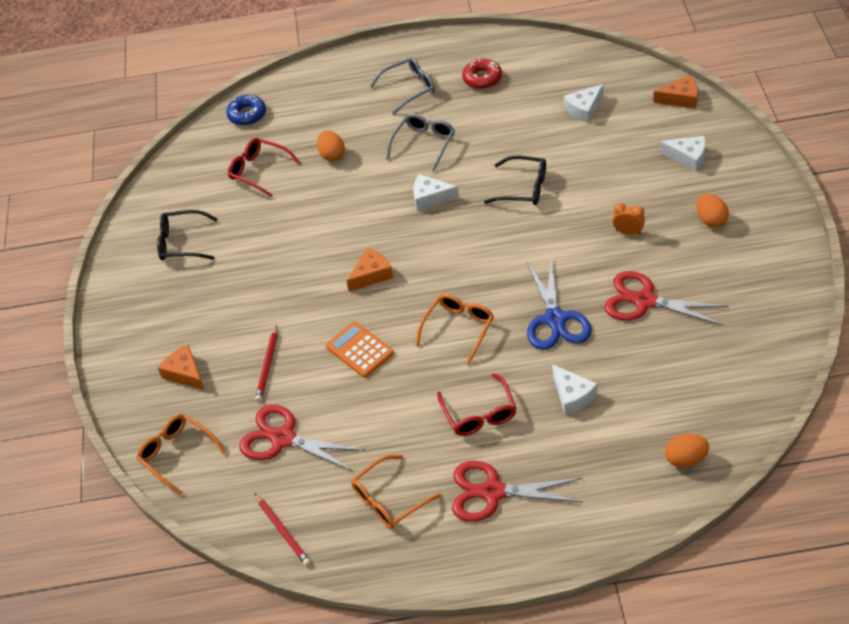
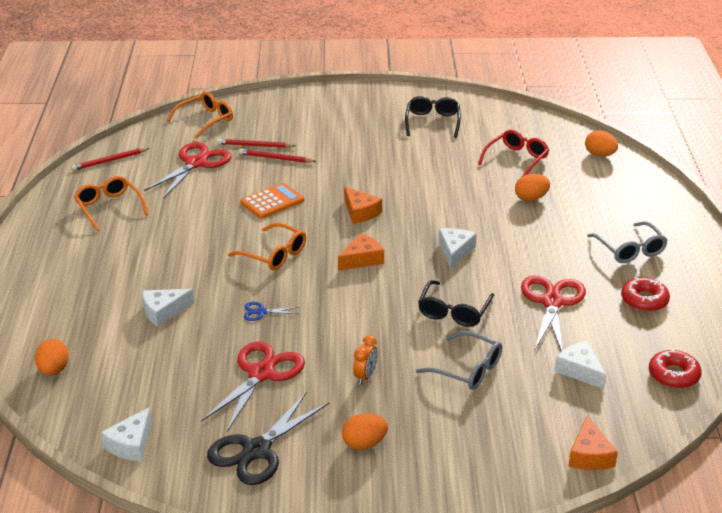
camera: 90 degrees right, 15 degrees down
(185, 373) = (284, 123): orange cheese -> orange cheese (362, 259)
(239, 391) = (255, 146): none -> red pencil
(247, 114) = (599, 155): blue donut -> orange egg
(424, 144) = (536, 253): grey glasses -> grey glasses (467, 369)
(479, 413) = (171, 258): red glasses -> none
(492, 492) = (85, 257): red scissors -> red scissors (552, 302)
(555, 320) = (261, 312): blue scissors -> blue scissors, size x0.46
(575, 60) = (673, 375): none -> red donut
(688, 157) = (477, 443): white cheese -> white cheese (131, 444)
(742, 284) = (256, 451): none -> black scissors

